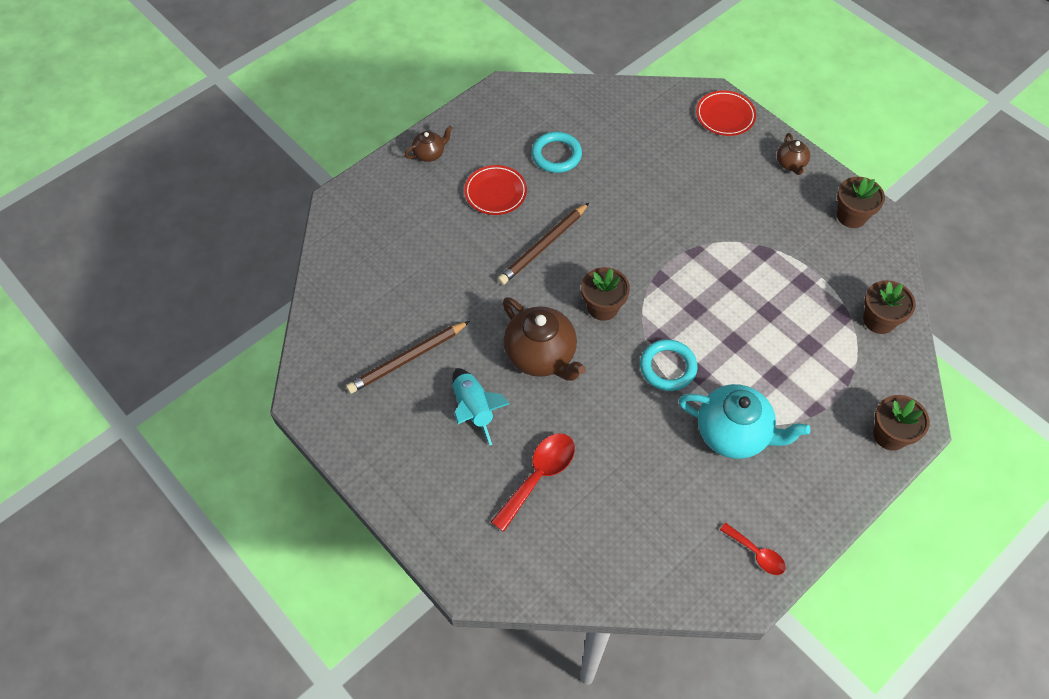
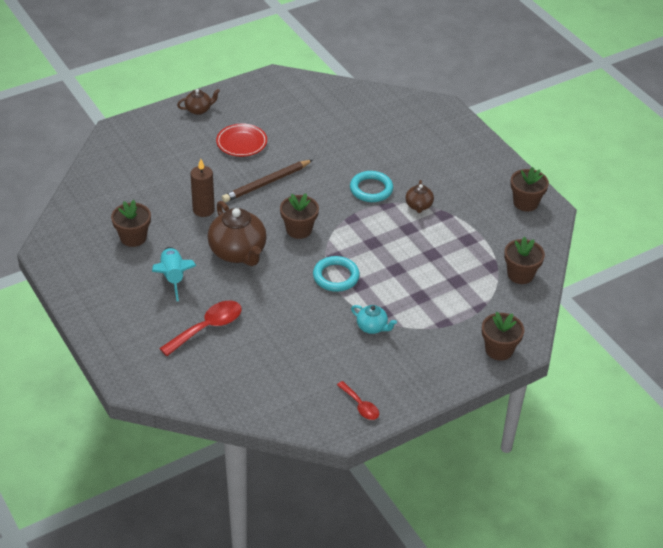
camera: 10 degrees right, 15 degrees down
(407, 359) = (133, 237): brown pencil -> brown flower pot
(480, 300) = (203, 210): none -> brown candle
(556, 155) = (299, 126): turquoise ring -> turquoise ring (371, 189)
(725, 116) = (447, 121): red plate -> none
(734, 433) = (372, 327): turquoise teapot -> turquoise teapot, size x0.51
(791, 164) = (489, 161): brown teapot -> brown teapot (418, 206)

